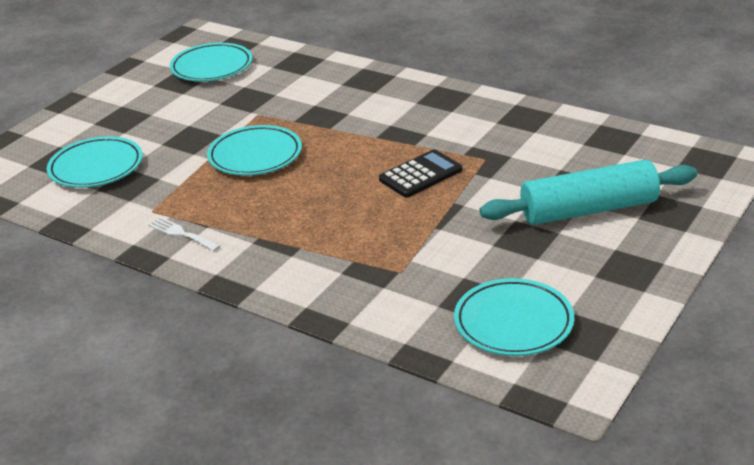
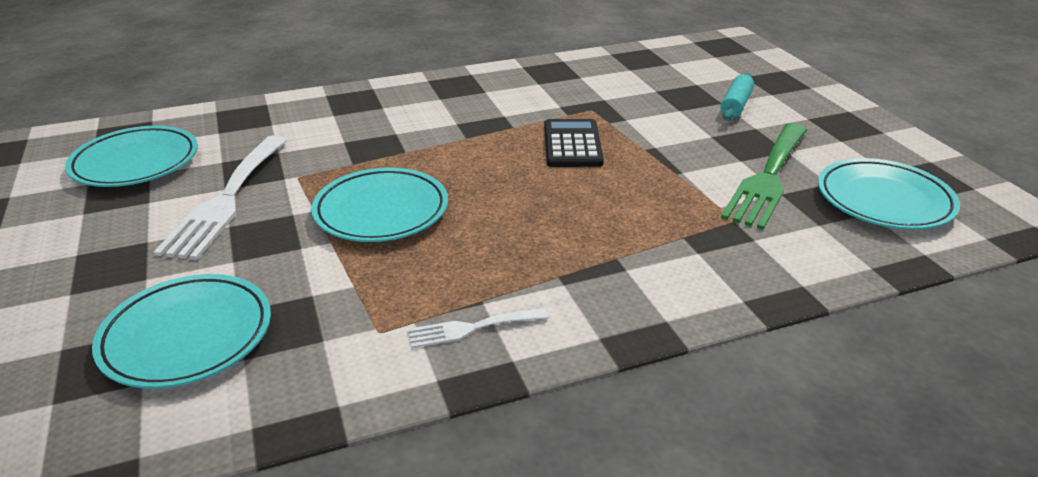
camera: 55 degrees left, 0 degrees up
(210, 110) = (226, 200): none -> white fork
(479, 264) = (768, 178): none -> green fork
(588, 210) = (736, 105): turquoise rolling pin -> turquoise rolling pin, size x0.48

